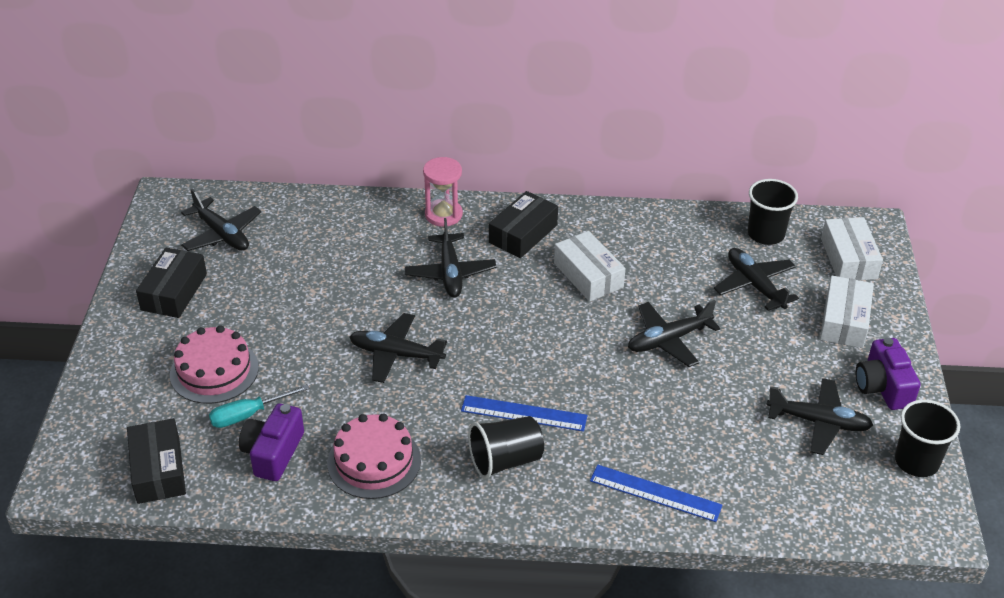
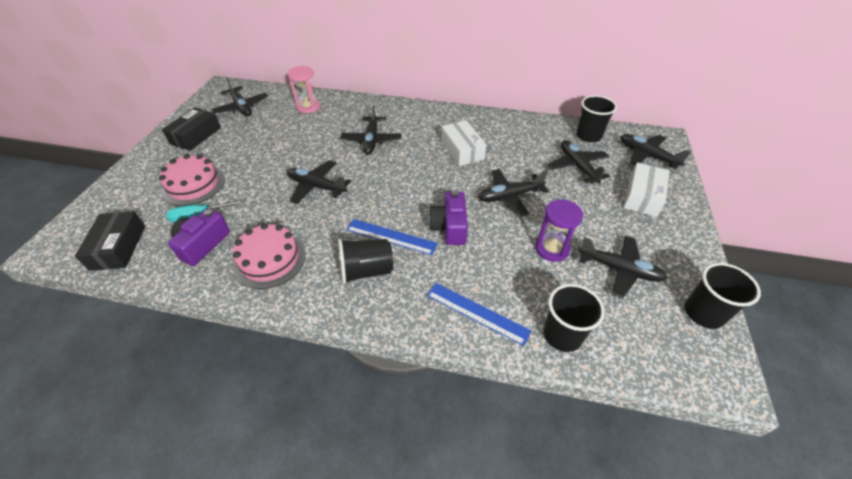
camera: 10 degrees right, 5 degrees up
(443, 214) = (379, 108): pink hourglass -> pink hourglass (308, 107)
(523, 234) = (426, 122): black box -> none
(733, 405) = (552, 249): none -> purple hourglass
(758, 505) = (562, 335): none -> black cup
(848, 258) = (647, 155): white box -> black plane
(883, 387) = (673, 247): purple camera -> purple camera (449, 227)

